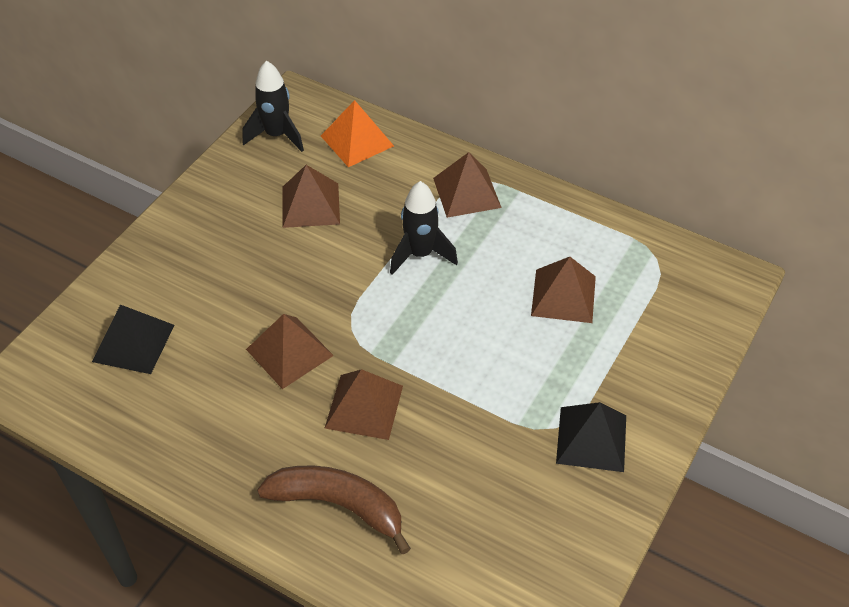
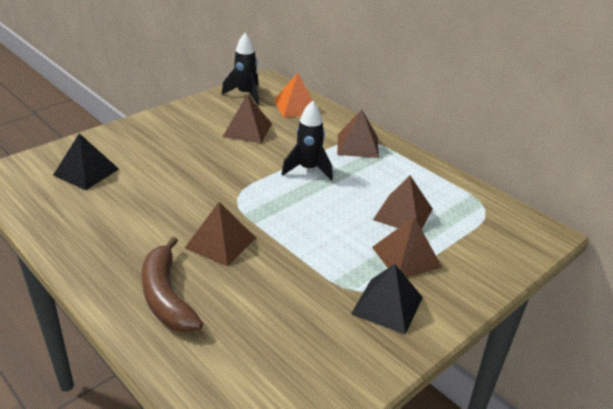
camera: 15 degrees right, 15 degrees down
(289, 352) = (186, 200): brown pyramid -> brown pyramid (406, 257)
(339, 505) = (166, 296): brown banana -> brown banana turned 150 degrees counterclockwise

